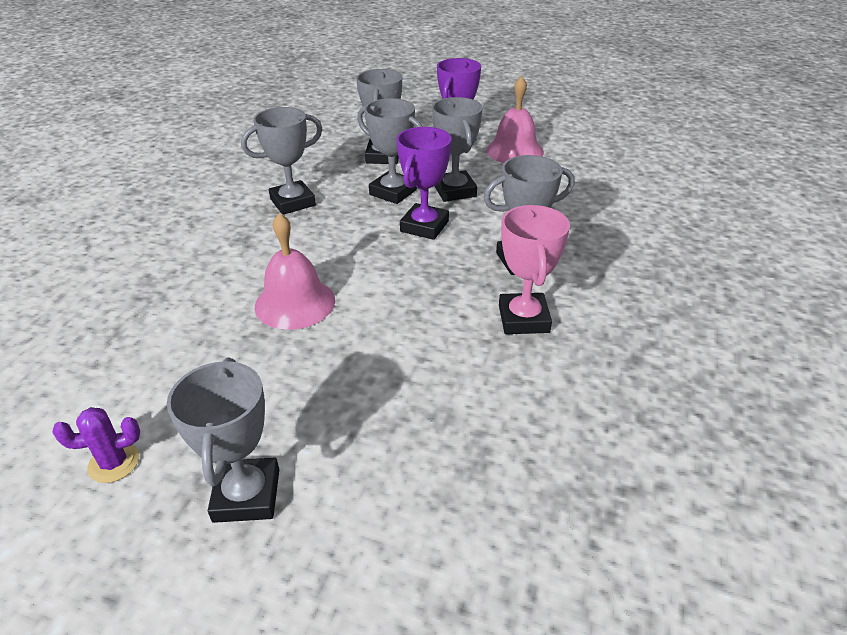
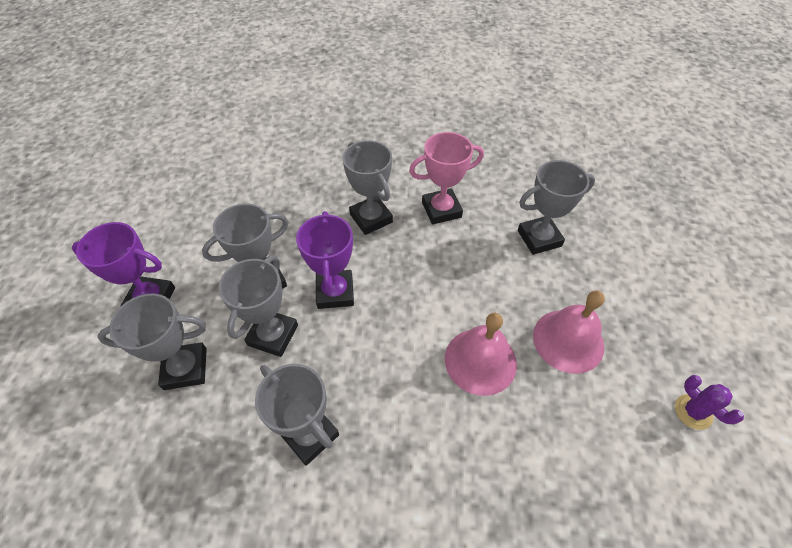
camera: 105 degrees left, 15 degrees up
(247, 495) = (660, 317): grey trophy -> grey trophy (539, 238)
(424, 226) = (335, 292): purple trophy -> purple trophy turned 75 degrees clockwise
(514, 151) = (172, 245): pink bell -> pink bell (568, 340)

